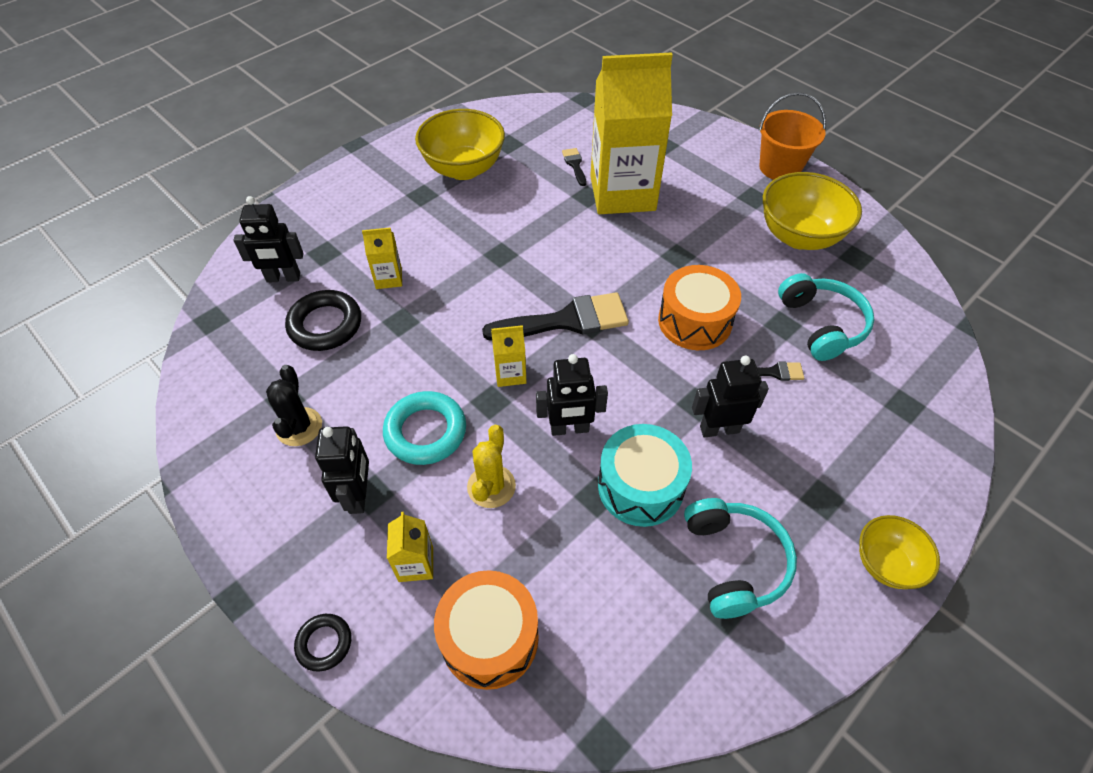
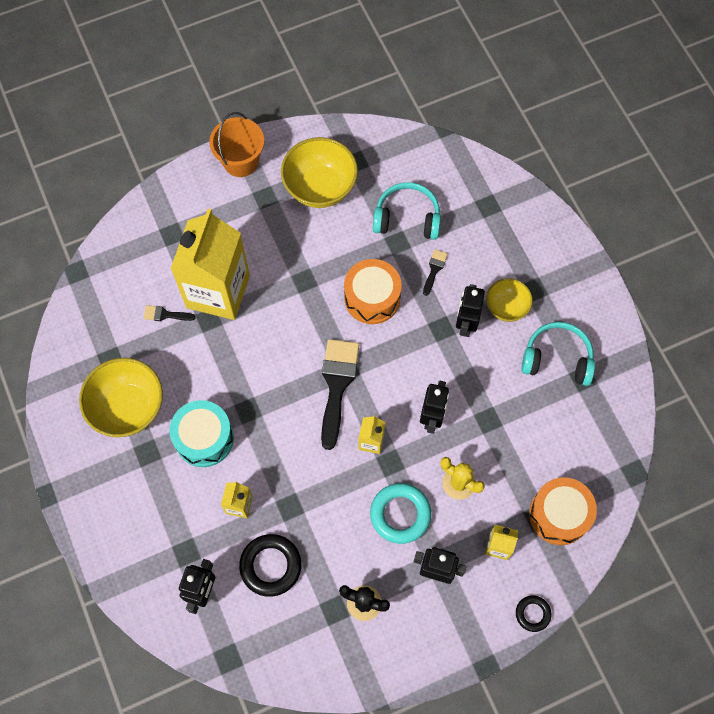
camera: 70 degrees left, 15 degrees up
(640, 486) = (490, 390): turquoise drum -> turquoise drum (204, 438)
(886, 563) = (584, 278): yellow bowl -> yellow bowl (506, 307)

